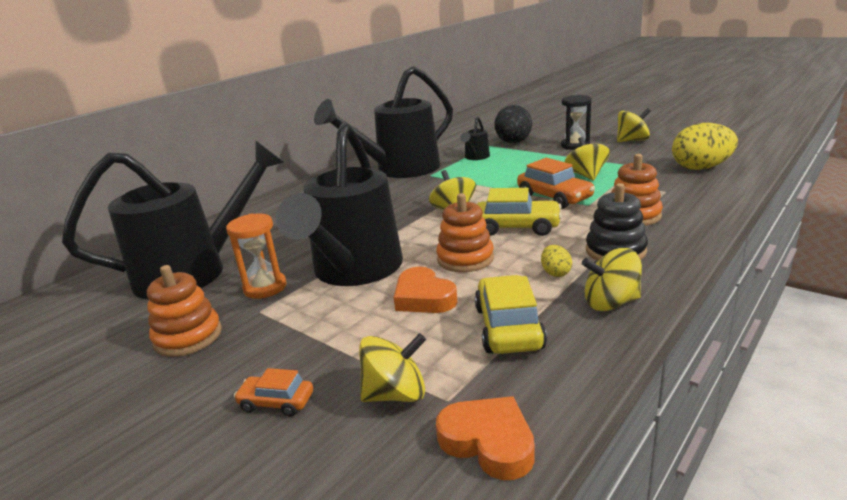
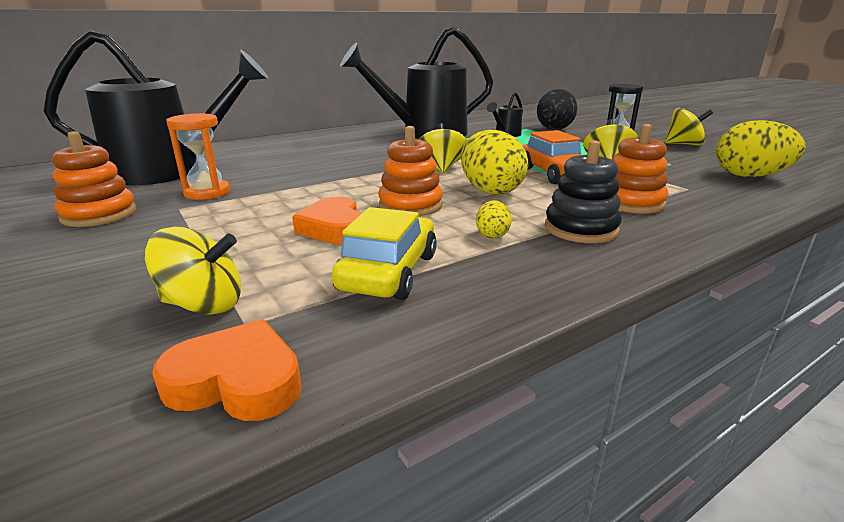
camera: 15 degrees right, 0 degrees up
(276, 402) = (92, 282): orange car -> none
(354, 271) = (296, 195): black watering can -> none
(488, 442) = (237, 381): orange heart -> orange heart turned 45 degrees counterclockwise
(517, 227) = (490, 190): yellow car -> yellow egg
(610, 303) = (529, 275): yellow spinning top -> none

